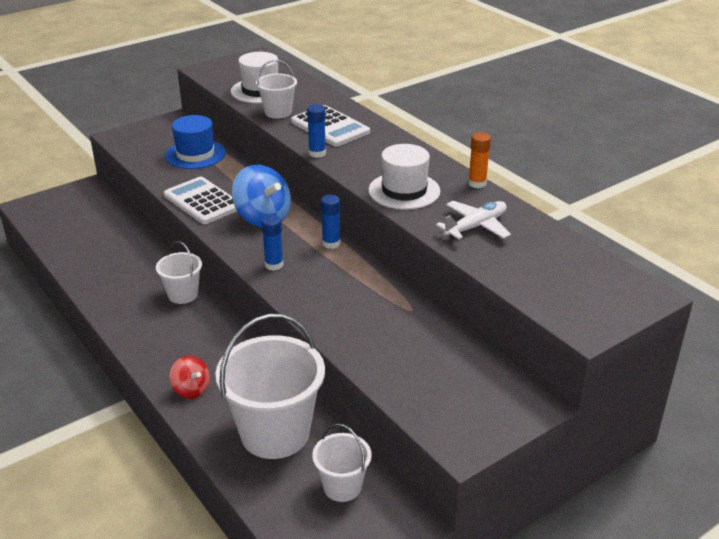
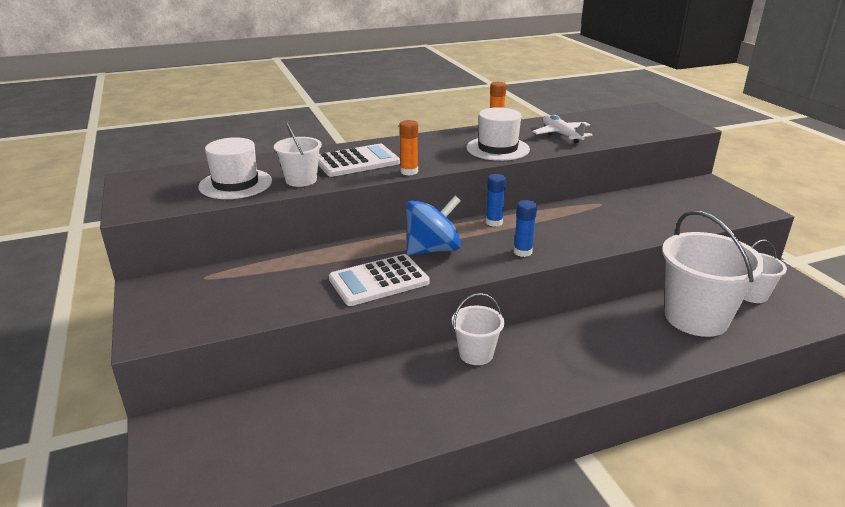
camera: 75 degrees left, 5 degrees down
(191, 389) = (639, 359): red spinning top -> none
(195, 154) = (260, 278): blue hat -> none
(317, 153) = (409, 172): blue glue stick -> orange glue stick

